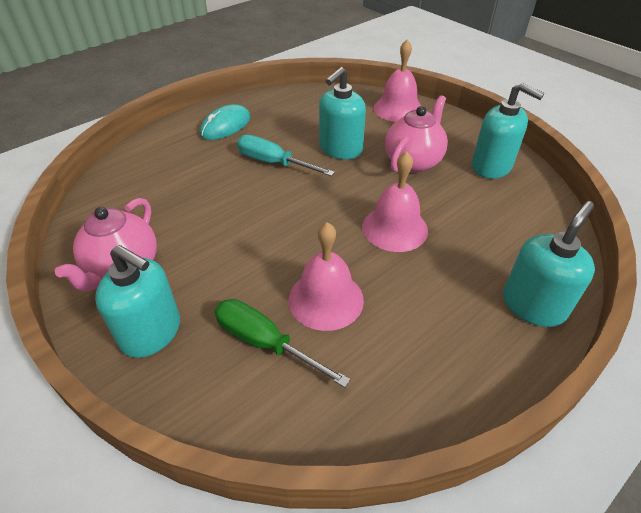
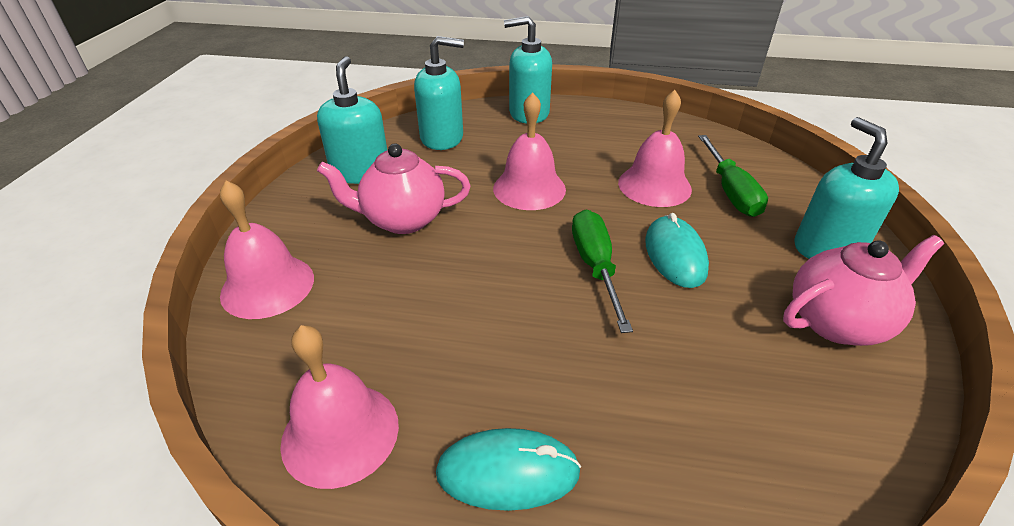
camera: 130 degrees left, 5 degrees down
(251, 247) = (675, 255): none -> turquoise mouse
(273, 163) = (534, 329): turquoise screwdriver -> none
(285, 207) = (595, 266): none -> green screwdriver
(290, 102) = (340, 433): none -> pink bell
(340, 149) = (435, 286): turquoise soap dispenser -> turquoise soap dispenser (442, 138)

